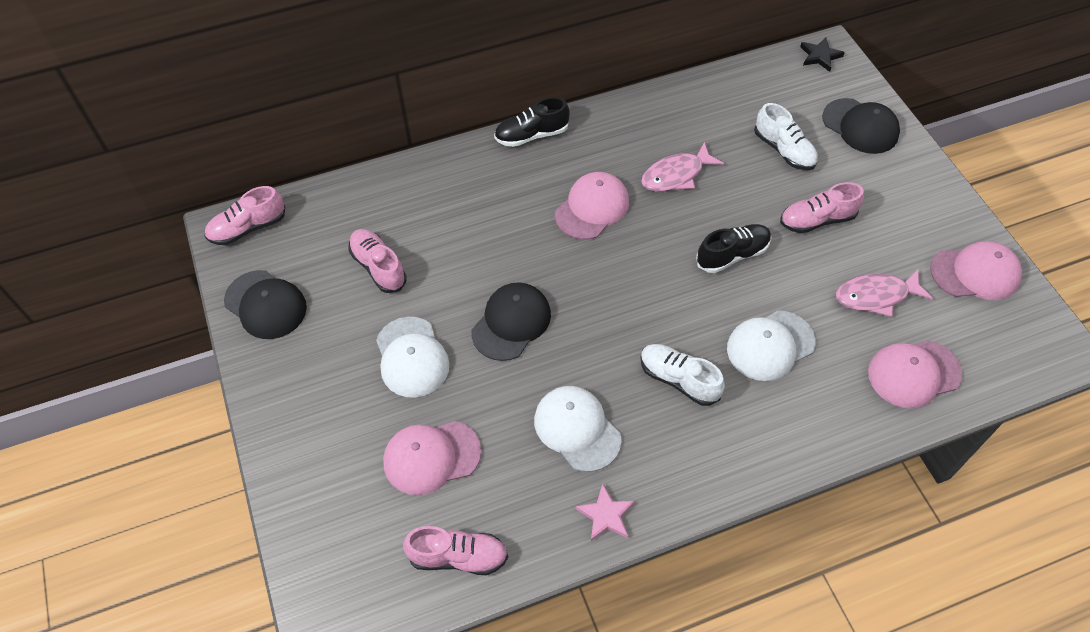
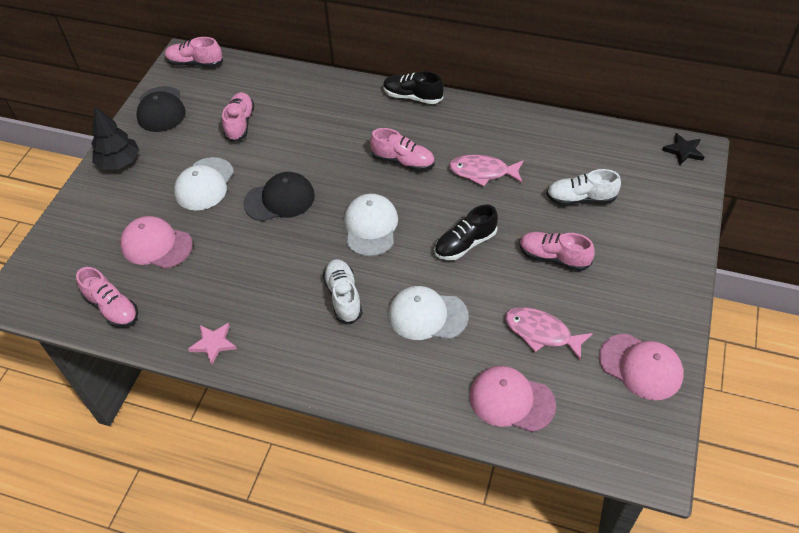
camera: 40 degrees right, 5 degrees down
(284, 395) = (119, 163): none -> black tree
(577, 429) = (251, 284): white cap -> white cap (370, 227)
(592, 208) = (403, 161): pink cap -> pink shoe
(732, 255) = (465, 244): black shoe -> black shoe turned 135 degrees clockwise
(784, 150) = (580, 199): white shoe -> white shoe turned 90 degrees clockwise
(860, 126) = (661, 215): black cap -> none

